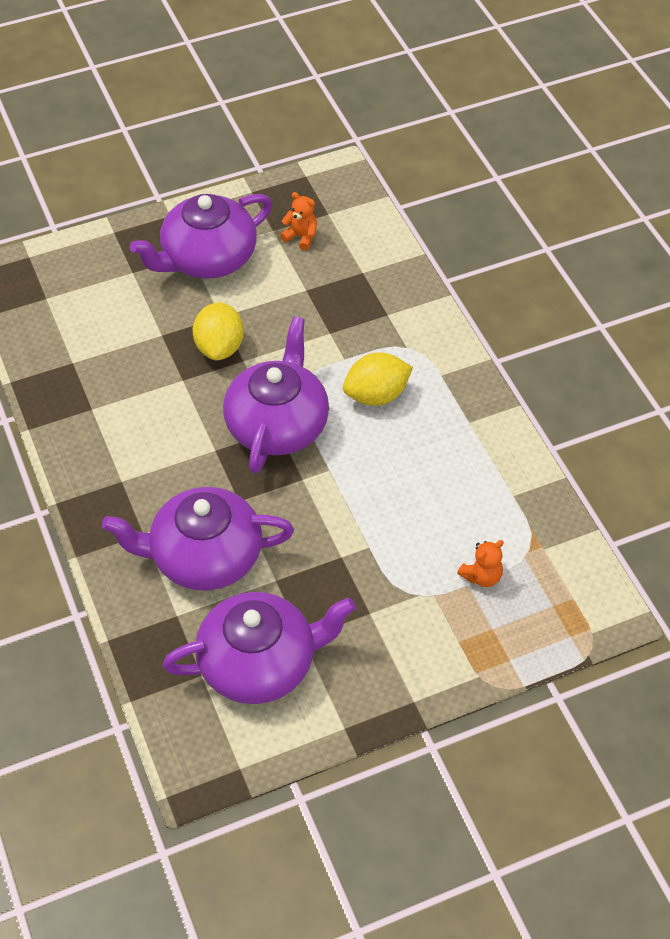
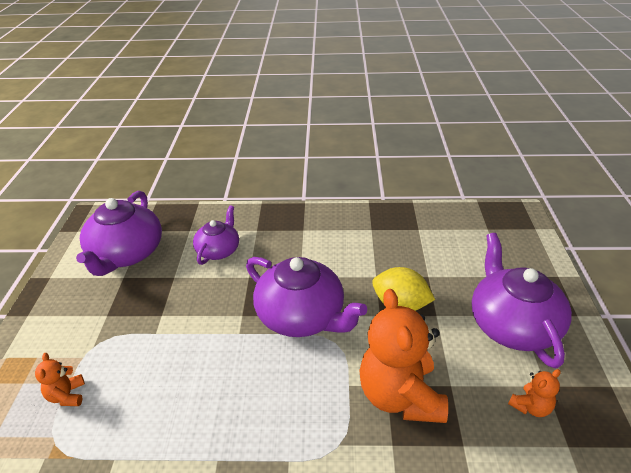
camera: 115 degrees right, 15 degrees down
(204, 557) = (218, 250): purple teapot -> purple teapot, size x0.59
(336, 320) = (400, 396): none -> orange teddy bear
(376, 395) = (293, 394): yellow lemon -> none

